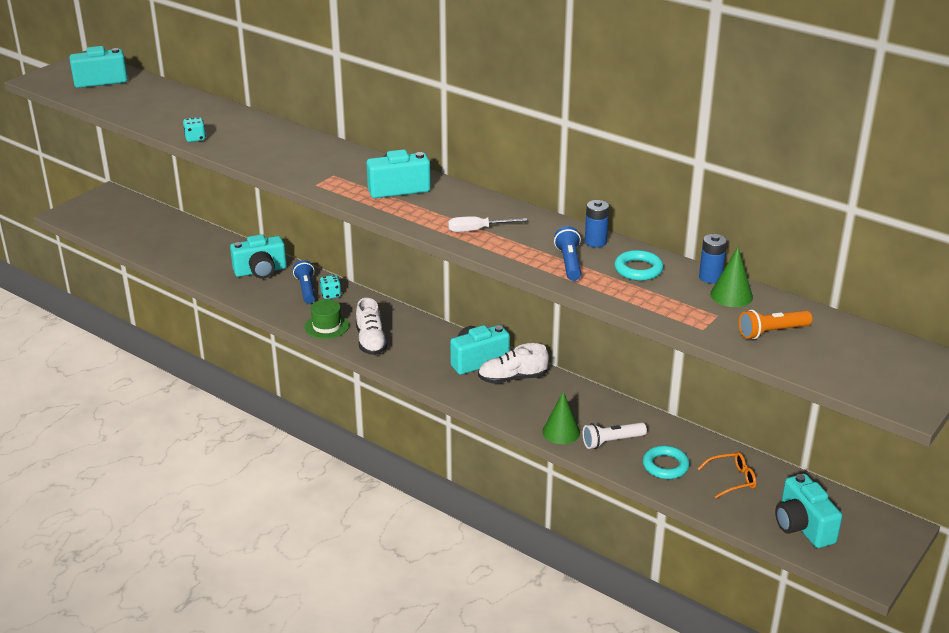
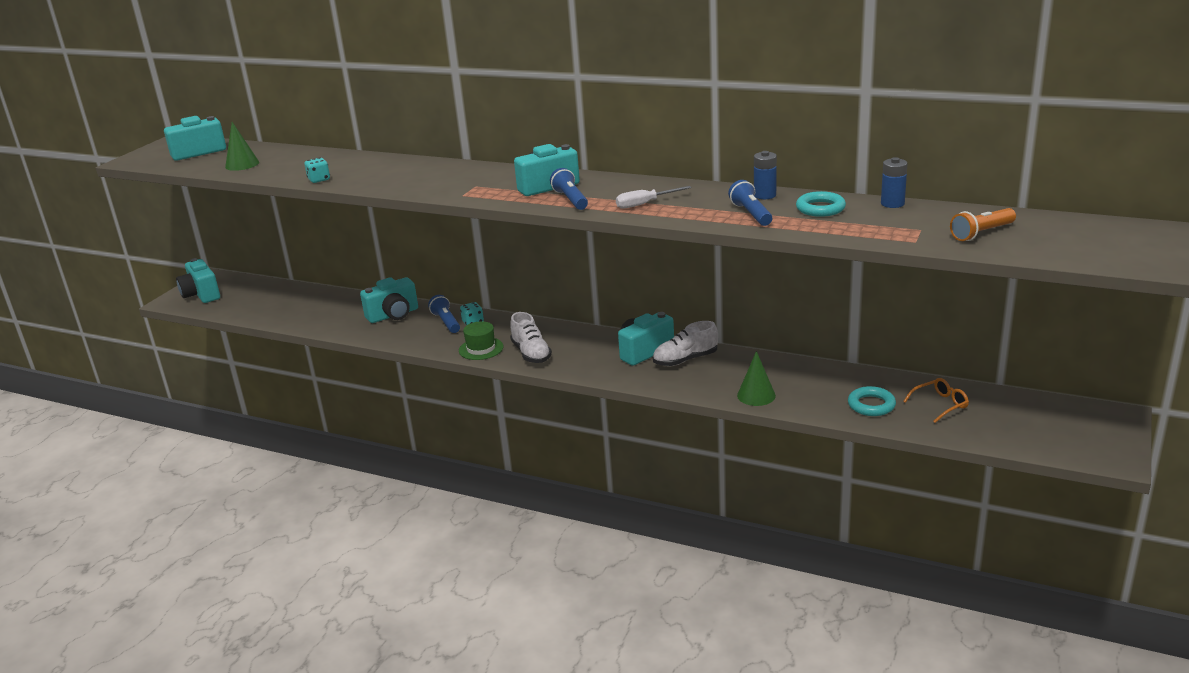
camera: 10 degrees left, 5 degrees down
(412, 210) = (570, 199): none -> blue flashlight
(611, 441) = (809, 394): white flashlight -> none
(731, 295) = (922, 213): green cone -> green cone (242, 164)
(802, 526) = (1029, 431): turquoise camera -> turquoise camera (201, 294)

